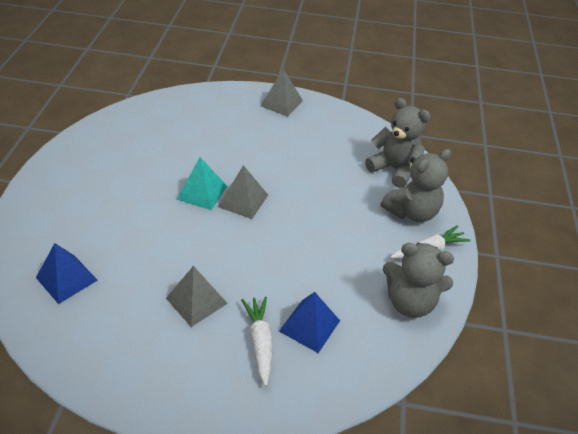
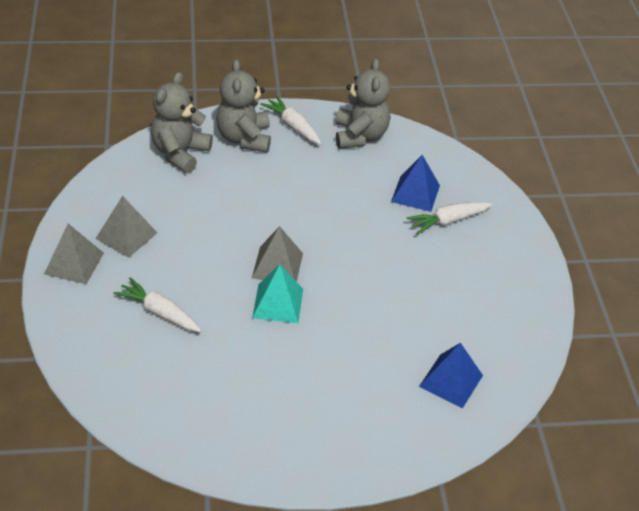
camera: 105 degrees left, 0 degrees up
(196, 300) = (426, 272): grey pyramid -> grey pyramid (126, 235)
(220, 133) = (159, 312): none -> white carrot
(412, 212) = (244, 138): grey teddy bear -> grey teddy bear turned 135 degrees counterclockwise

